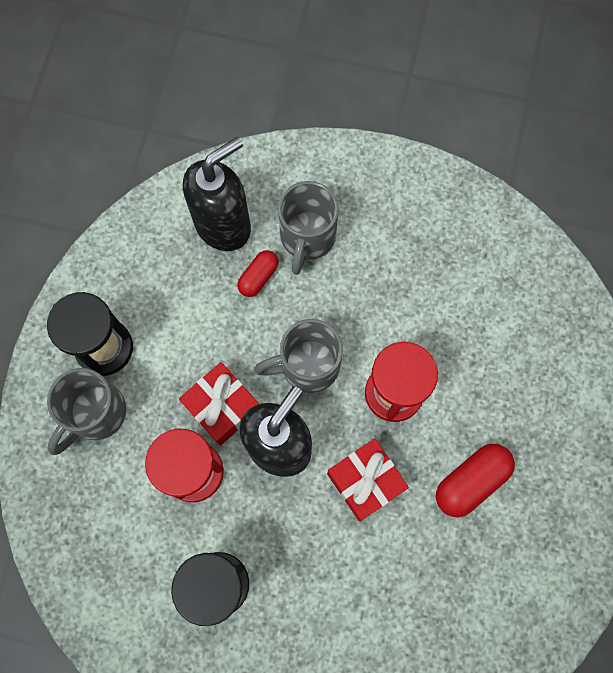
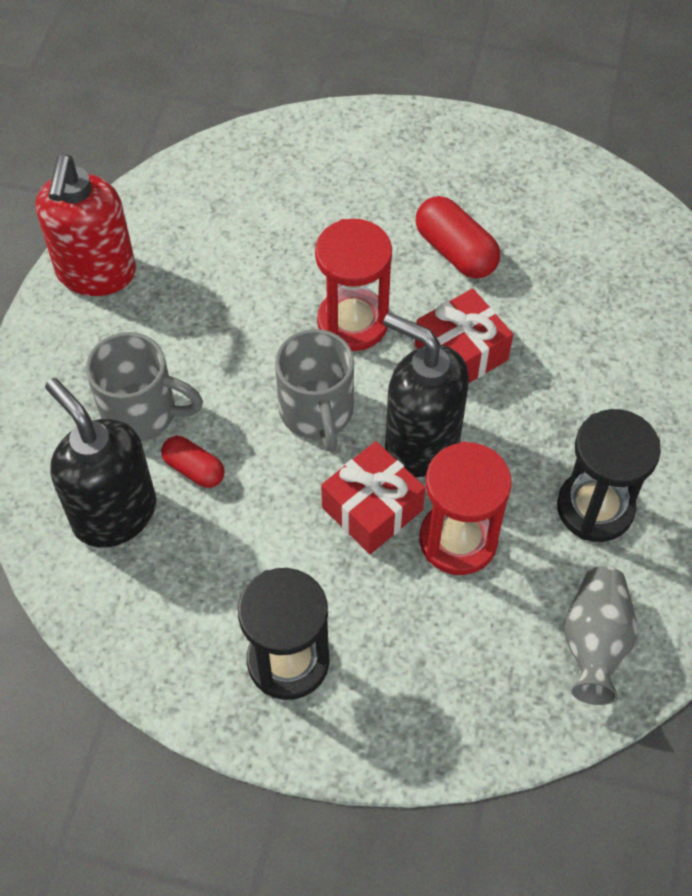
camera: 90 degrees left, 15 degrees down
(95, 414) = (383, 668): grey mug -> none
(104, 572) = (594, 643): none -> grey vase
(434, 195) = (96, 273): none -> red soap dispenser

